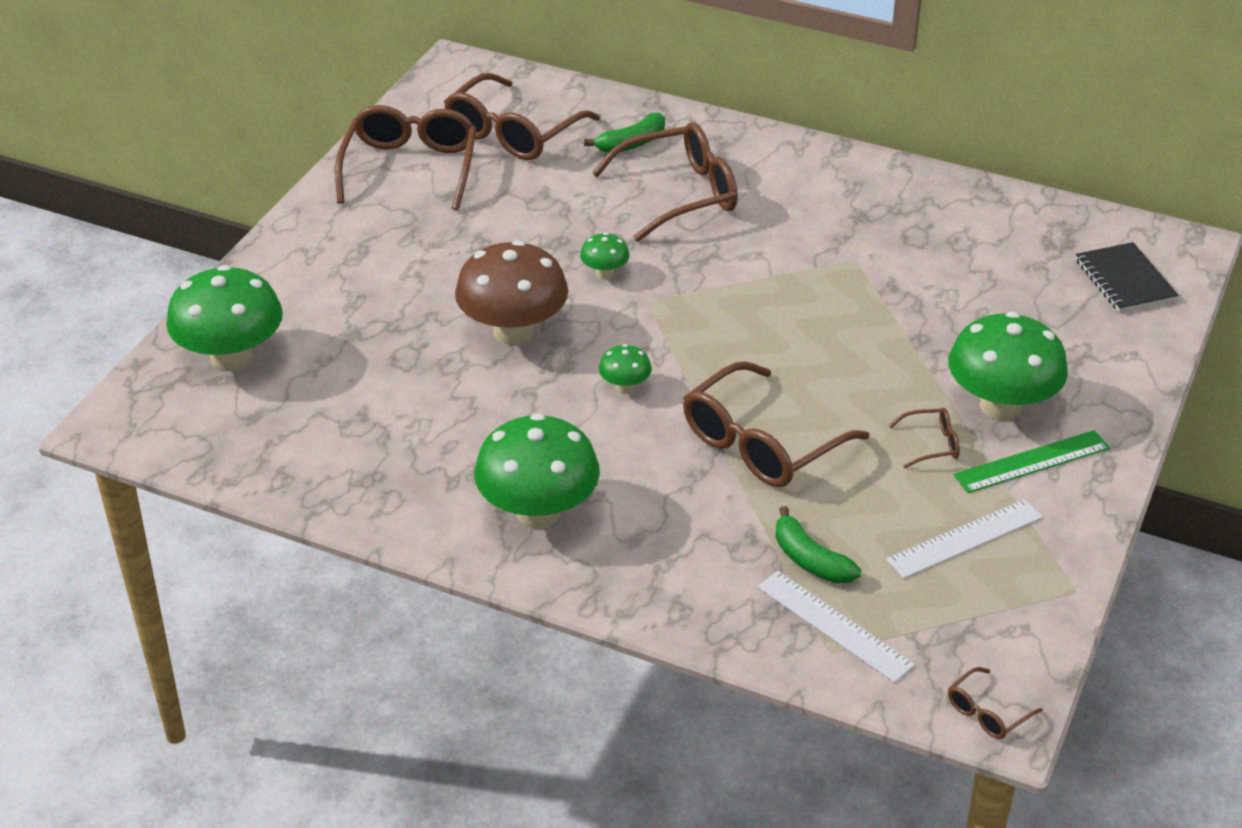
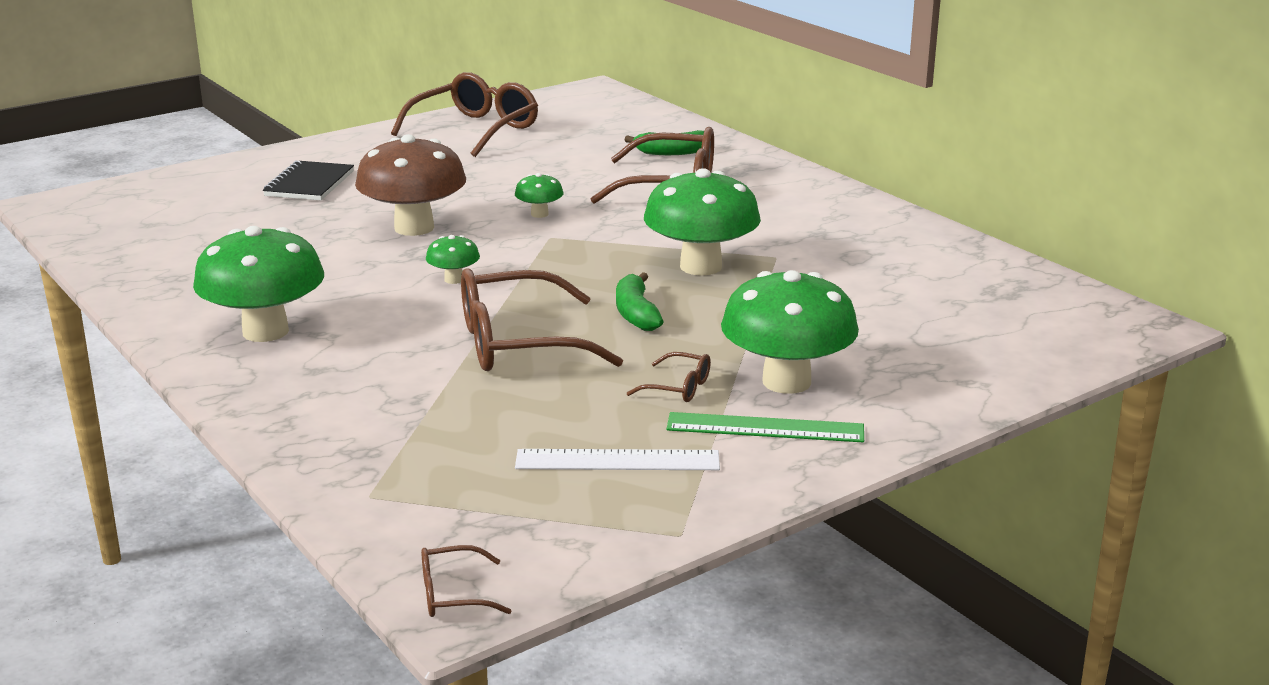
camera: 30 degrees right, 15 degrees down
(231, 358) = (187, 192): green mushroom -> green mushroom (700, 266)
(513, 133) = (583, 128): brown glasses -> none
(810, 560) = (446, 429): green banana -> green banana (636, 313)
(834, 625) = (400, 480): white ruler -> none
(1125, 280) = (1041, 332): black notebook -> black notebook (309, 184)

